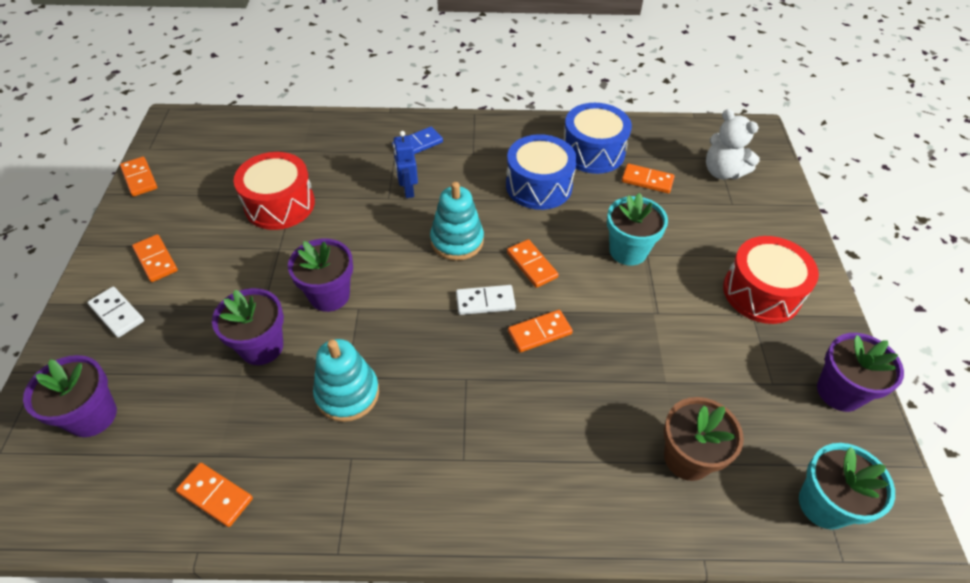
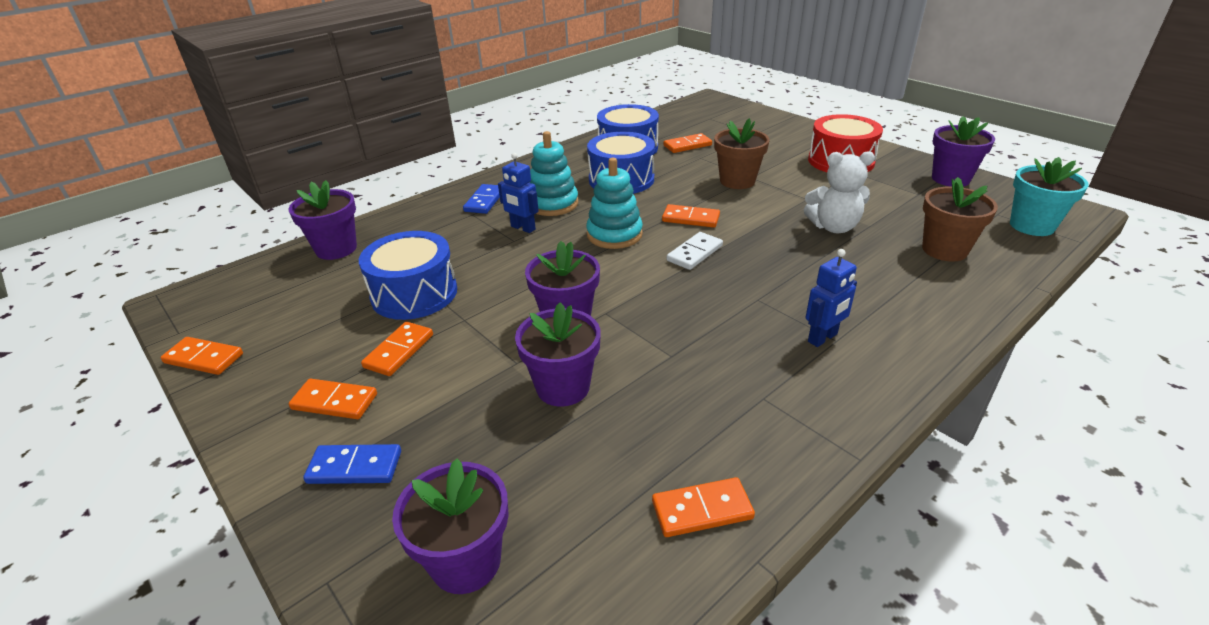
camera: 40 degrees left, 15 degrees down
(117, 313) = (354, 467): white domino -> blue domino
(280, 204) = (414, 293): red drum -> blue drum
(285, 131) = (336, 249): none -> purple flower pot
(347, 393) = (690, 364): turquoise stacking toy -> turquoise stacking toy (552, 204)
(457, 449) = (823, 338): none -> blue robot
(539, 332) = (759, 247): orange domino -> orange domino (399, 351)
(628, 251) = (737, 181): turquoise flower pot -> brown flower pot
(722, 172) = (723, 123): white teddy bear -> white teddy bear (833, 227)

